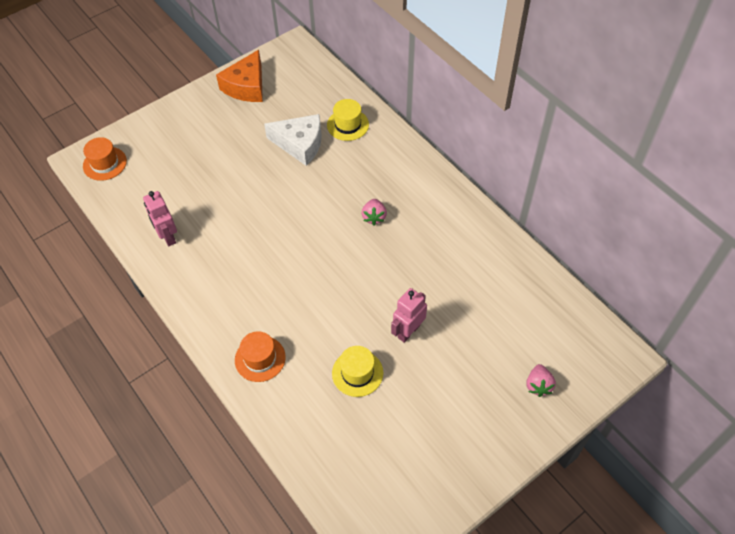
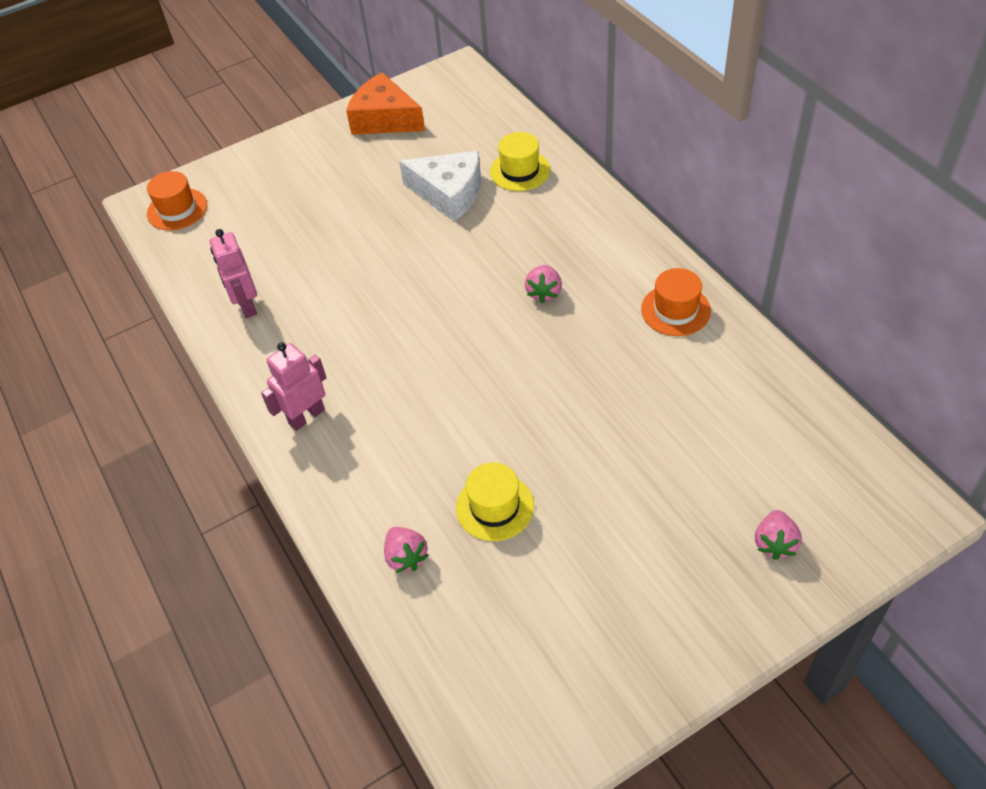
camera: 10 degrees right, 5 degrees down
(246, 86) = (384, 119): orange cheese -> orange cheese turned 90 degrees clockwise
(260, 358) = (353, 477): orange hat -> orange hat (675, 310)
(303, 412) = (406, 557): none -> pink strawberry
(408, 331) = (578, 452): pink robot -> pink robot (306, 416)

